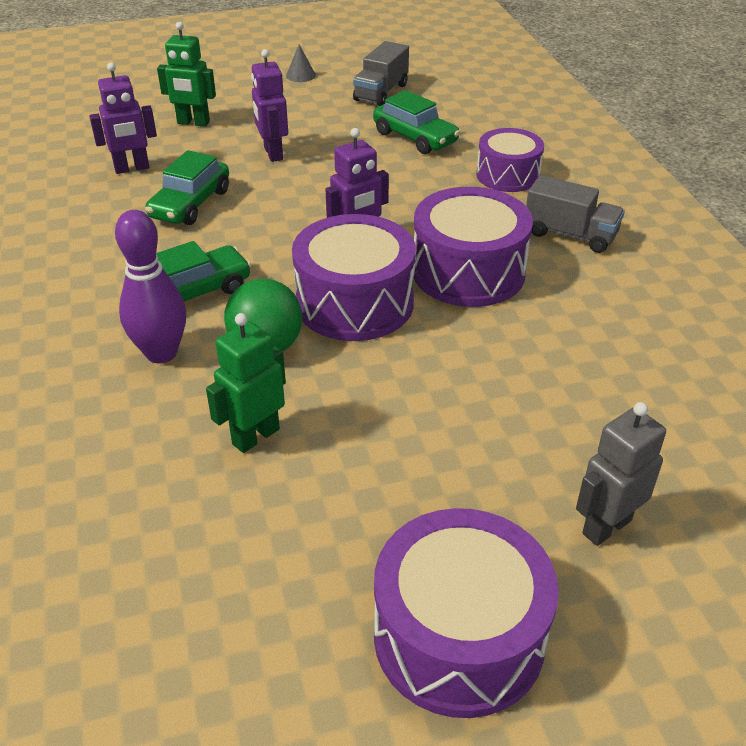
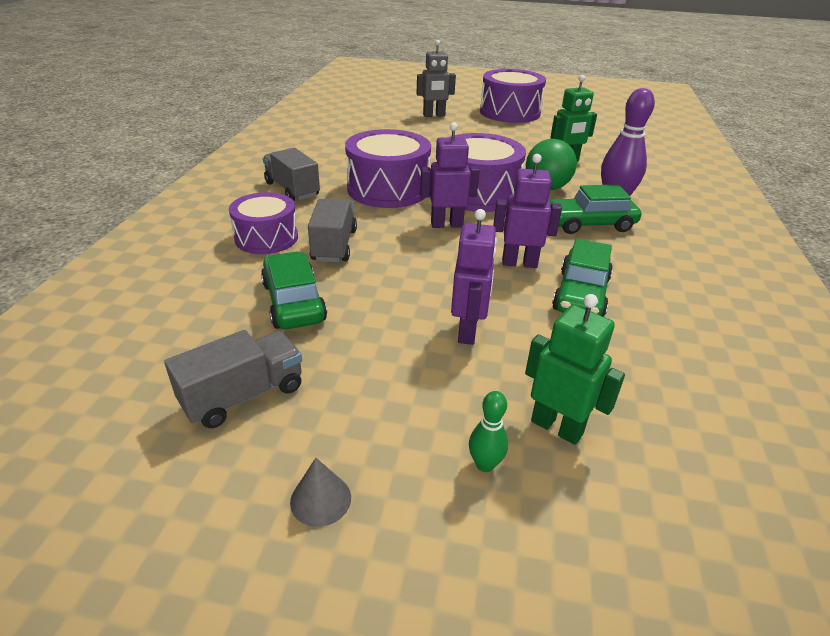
camera: 155 degrees left, 5 degrees down
(132, 169) = (650, 362): purple robot -> purple robot (519, 263)
(190, 204) = (581, 294): green car -> green car turned 150 degrees clockwise
(229, 101) = (485, 464): none -> green bowling pin
(441, 186) = (334, 245): none -> grey truck

